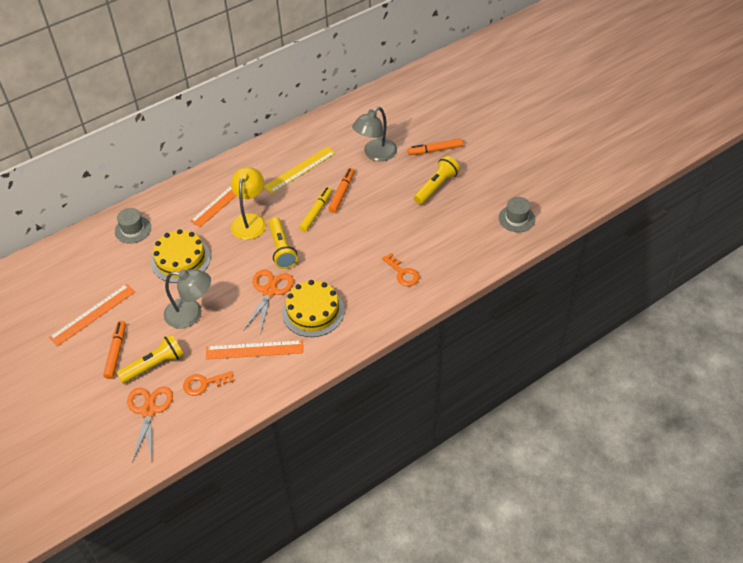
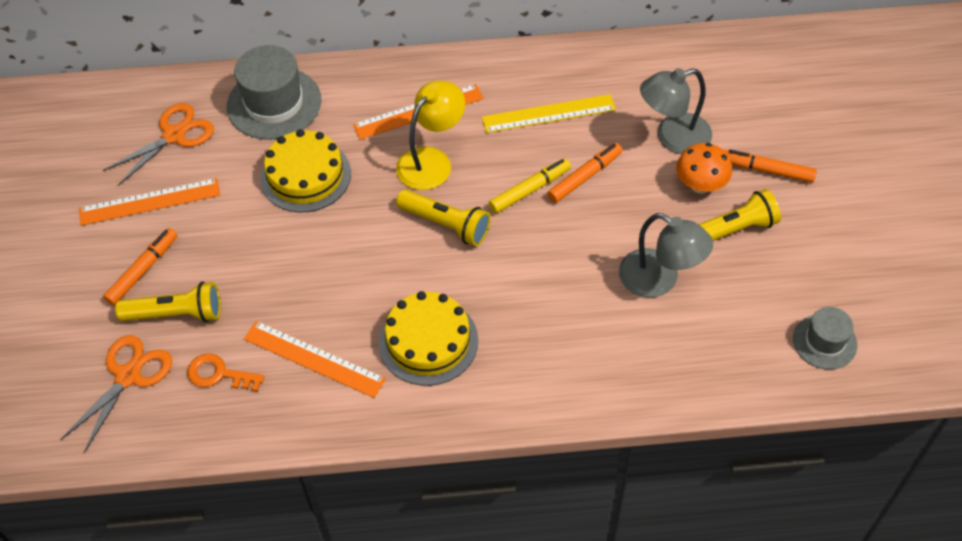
camera: 30 degrees right, 5 degrees up
(133, 229) = (274, 103): grey hat -> grey hat, size x1.73
(191, 314) = (267, 263): grey lamp -> grey lamp (659, 280)
(269, 291) = (389, 280): orange scissors -> orange scissors (174, 135)
(281, 249) = (446, 225): yellow flashlight -> yellow flashlight turned 75 degrees counterclockwise
(402, 273) = (592, 345): orange key -> none
(406, 171) = (700, 185): none -> orange mushroom

